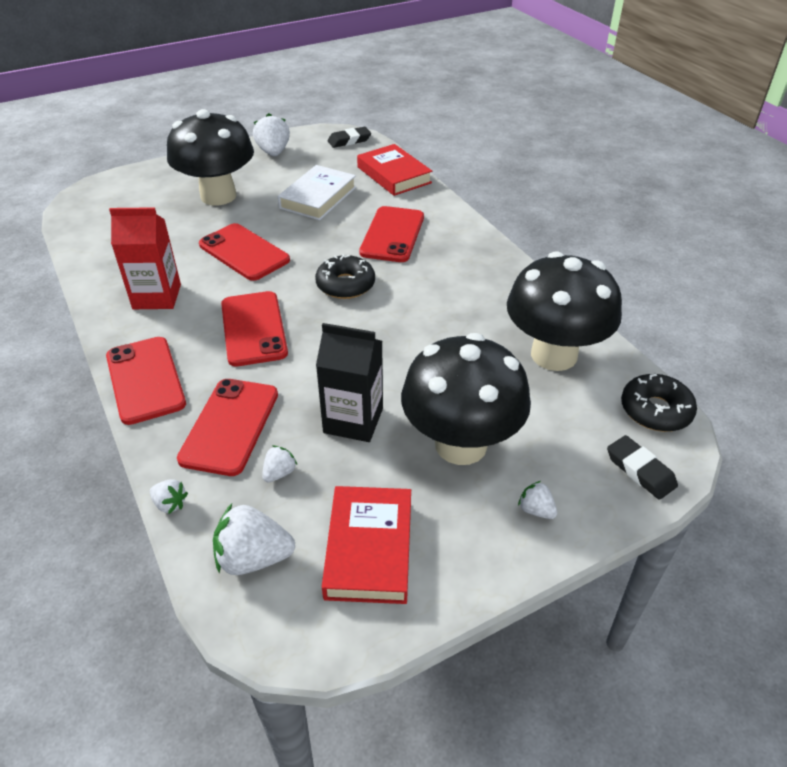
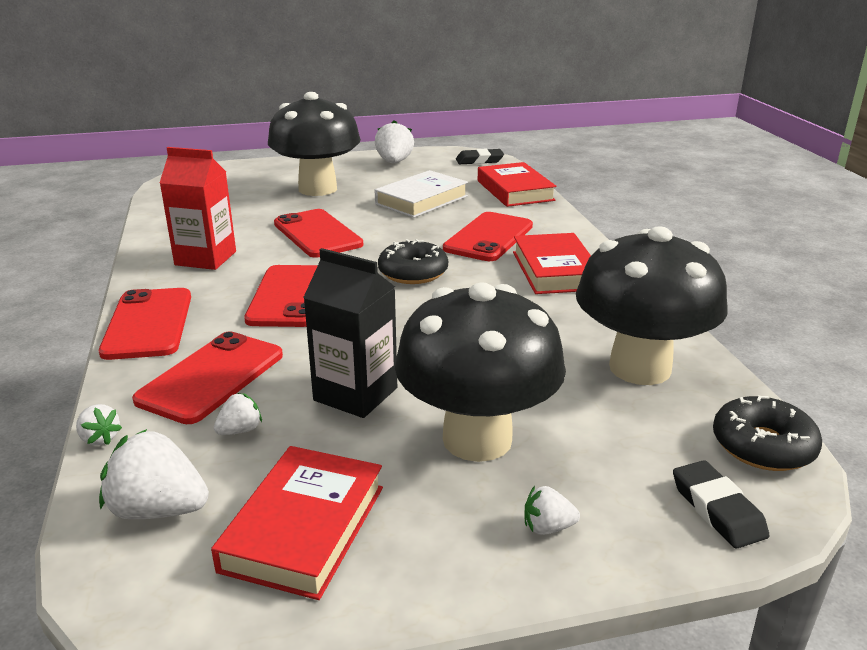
camera: 15 degrees right, 15 degrees down
(459, 264) = (555, 270): none -> red book
(536, 510) = (547, 527): white strawberry -> white strawberry turned 60 degrees counterclockwise

